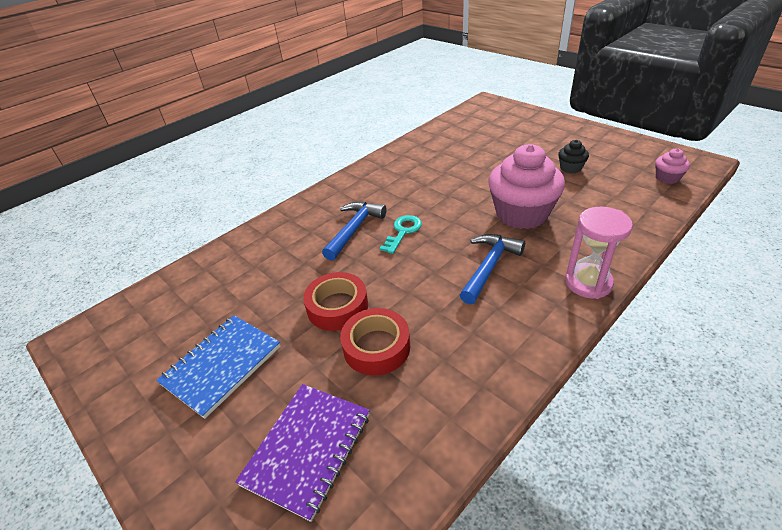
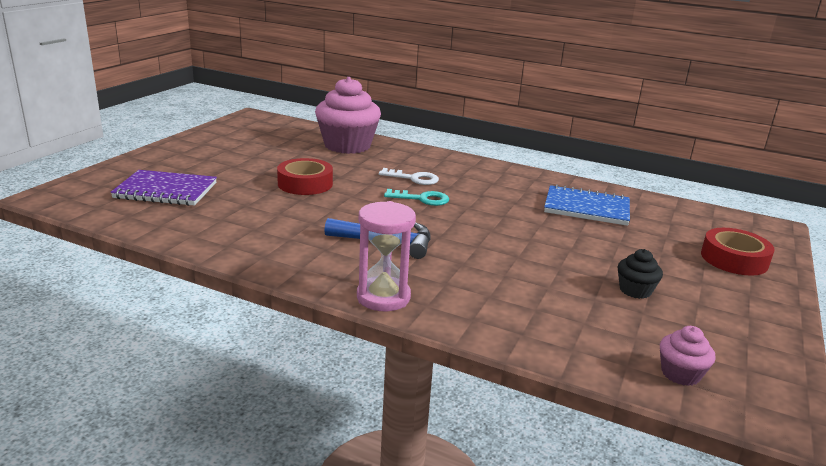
camera: 65 degrees right, 15 degrees down
(222, 365) = (235, 157): blue notebook -> blue notebook (586, 208)
(354, 229) = (413, 178): blue hammer -> white key
(376, 347) = (263, 202): red tape -> red tape (734, 259)
(521, 214) = (495, 257): pink cupcake -> pink cupcake (347, 145)

